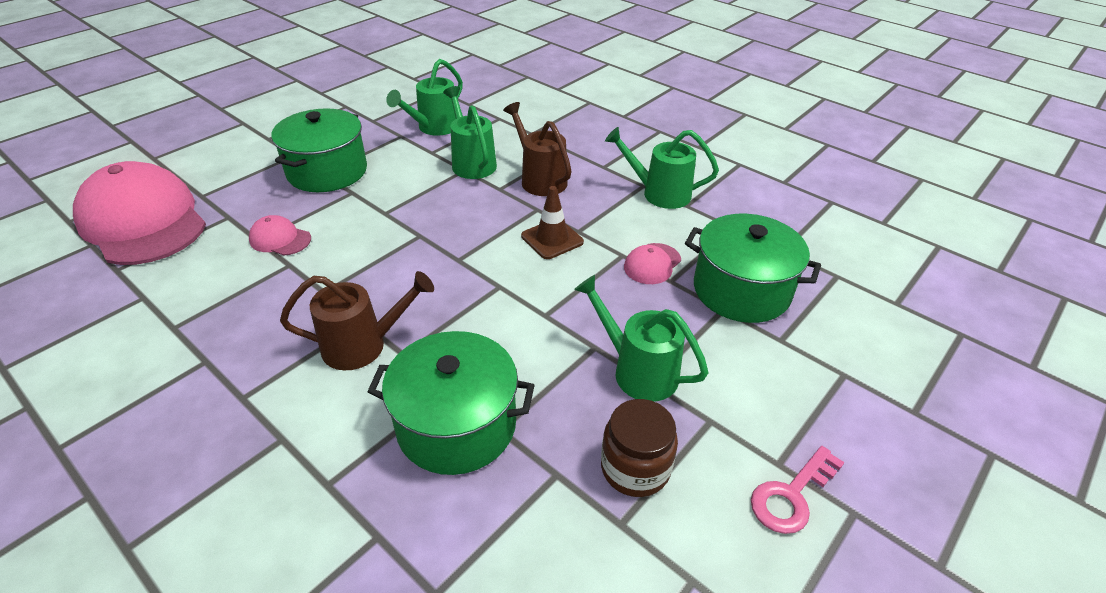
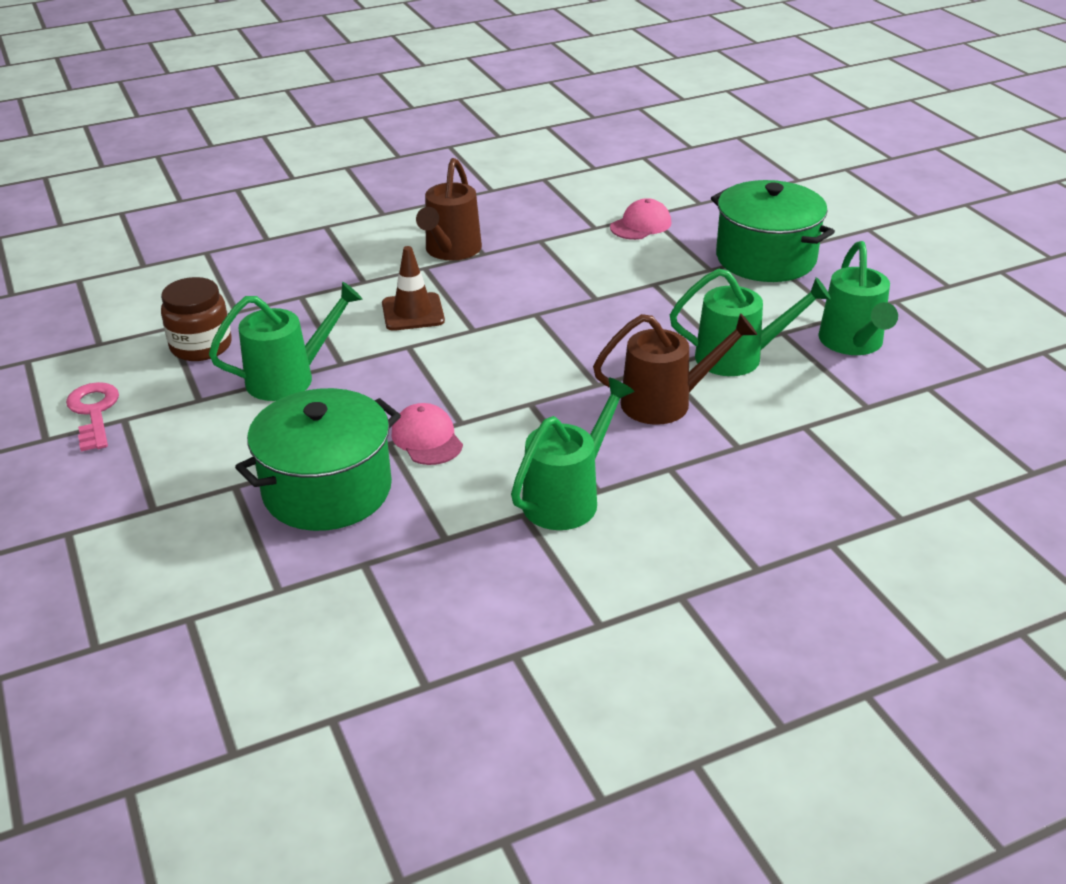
camera: 115 degrees right, 5 degrees down
(143, 221) = (716, 165): pink cap -> none
(434, 128) = (853, 344): green watering can -> green watering can turned 150 degrees counterclockwise
(456, 425) = (324, 279): green pot -> none
(552, 239) = (527, 380): brown traffic cone -> brown traffic cone (413, 312)

